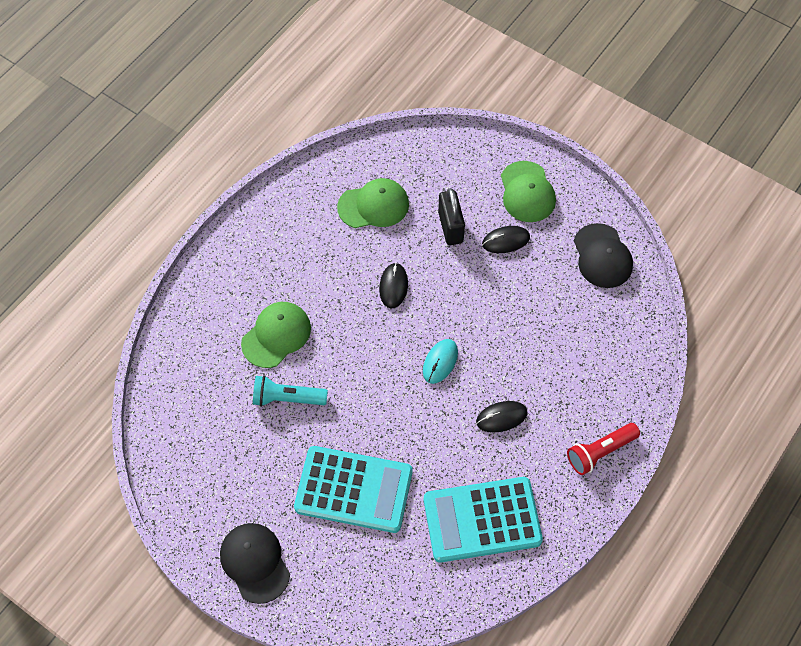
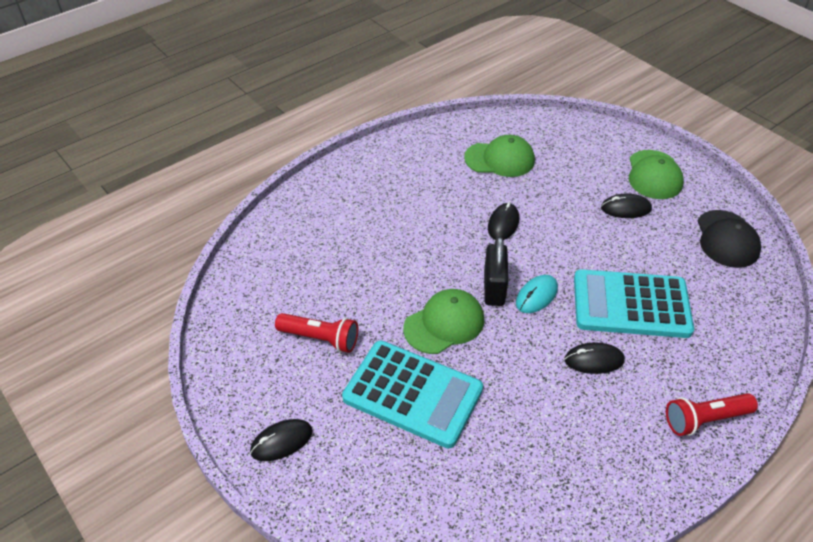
camera: 15 degrees right, 15 degrees down
(255, 562) = (281, 441): black cap -> black mouse
(257, 455) = (320, 338): none -> red flashlight
(276, 335) = (375, 241): green cap -> green cap (444, 324)
(287, 398) = (368, 295): turquoise flashlight -> none
(450, 227) = (571, 188): black padlock -> black padlock (494, 288)
(482, 520) = (552, 459): turquoise calculator -> turquoise calculator (631, 305)

